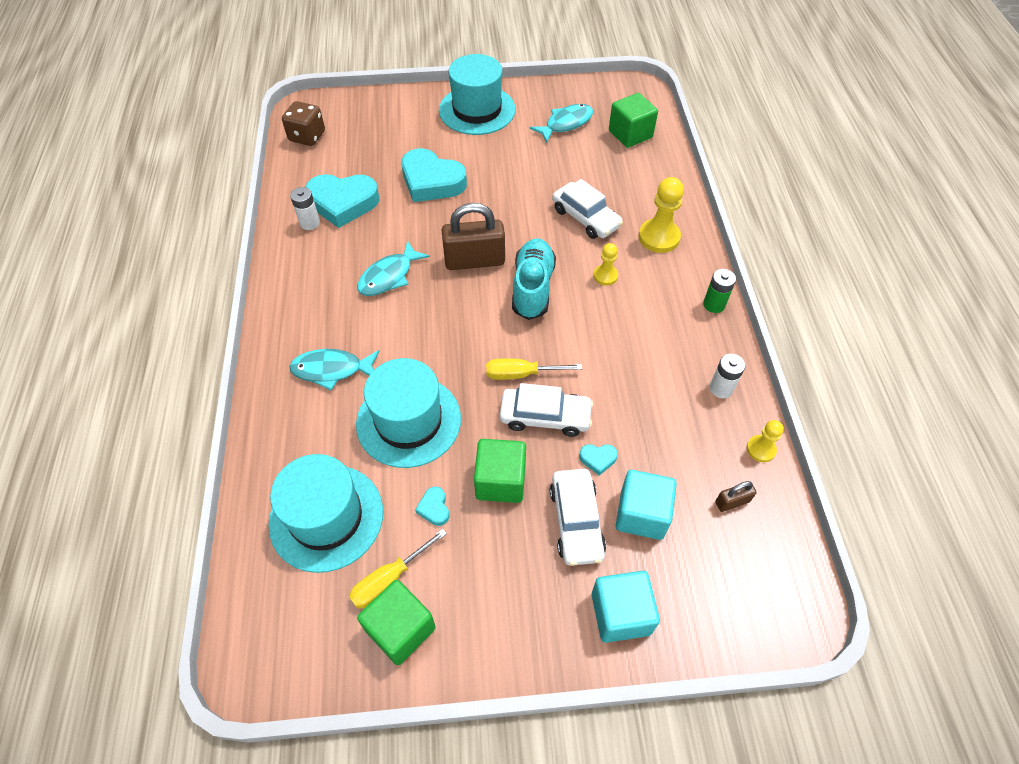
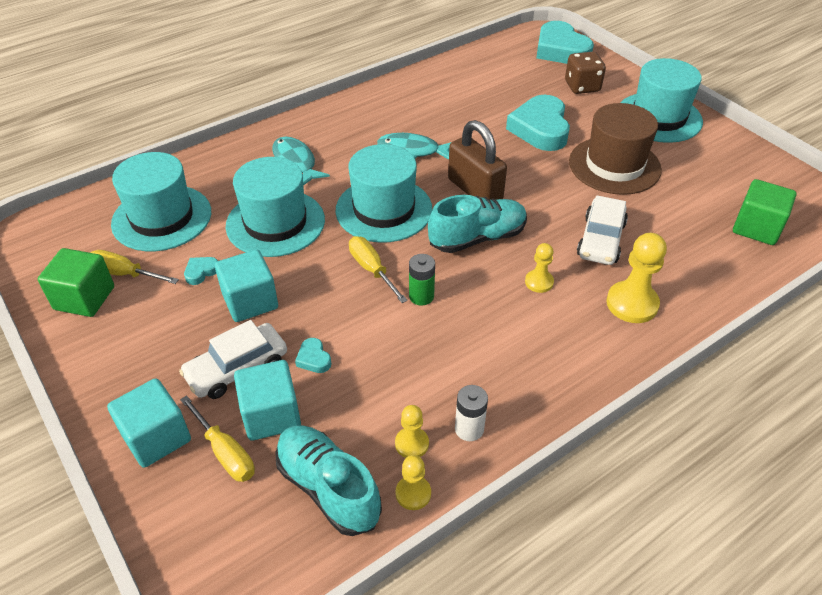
camera: 60 degrees right, 10 degrees down
(307, 136) = (517, 48): brown dice -> brown dice (582, 87)
(310, 223) = (429, 89): white battery -> none
(343, 203) = (466, 95): turquoise heart -> turquoise heart (561, 50)
(452, 332) = (384, 209): none -> turquoise hat
(500, 481) = (250, 301): green cube -> turquoise cube
(511, 165) = (614, 165): none -> brown hat
(545, 417) = (336, 304): white car -> none
(566, 124) = (713, 178): turquoise fish -> none
(664, 563) = (226, 453): none -> yellow screwdriver
(714, 304) = (581, 383): green battery -> green battery (421, 296)
(717, 430) = (411, 444): none -> yellow pawn
(732, 502) = (328, 488): brown padlock -> turquoise shoe

